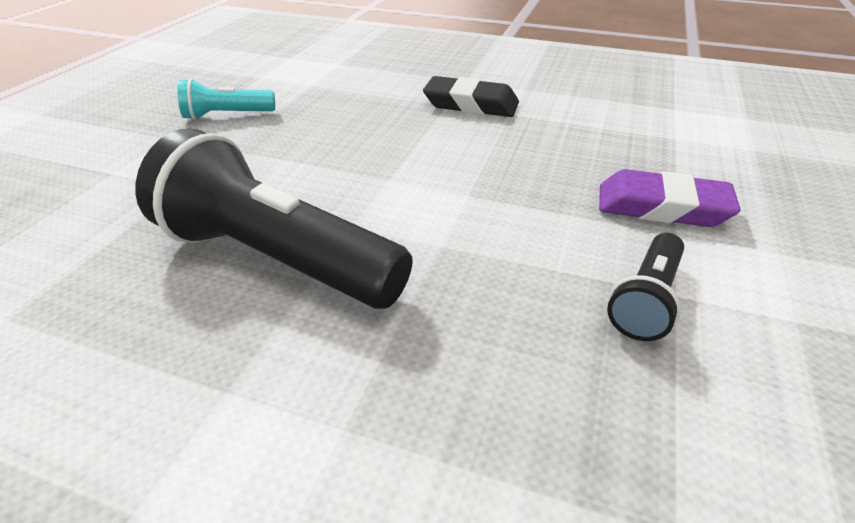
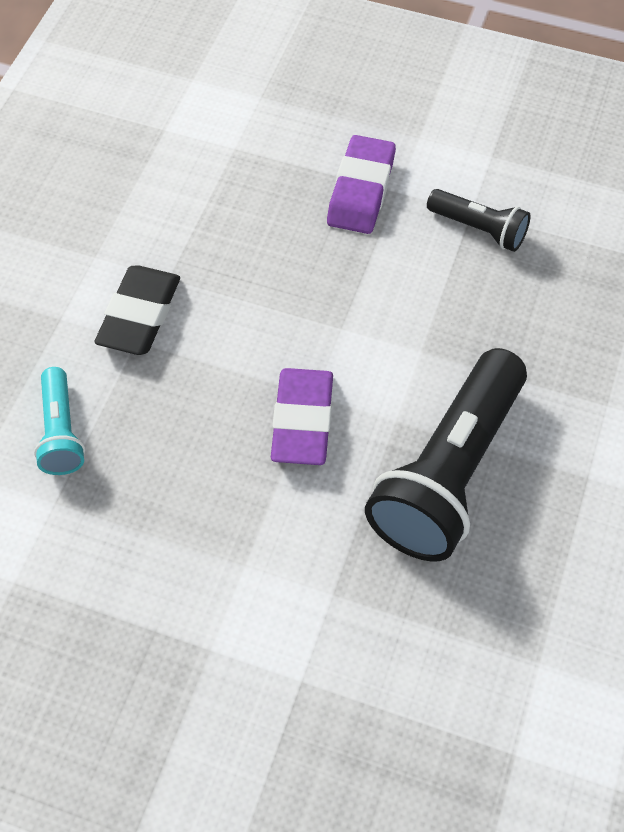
camera: 90 degrees left, 20 degrees up
(226, 115) = (151, 592): turquoise flashlight -> turquoise flashlight (61, 432)
(360, 172) = (302, 421): none -> purple eraser

